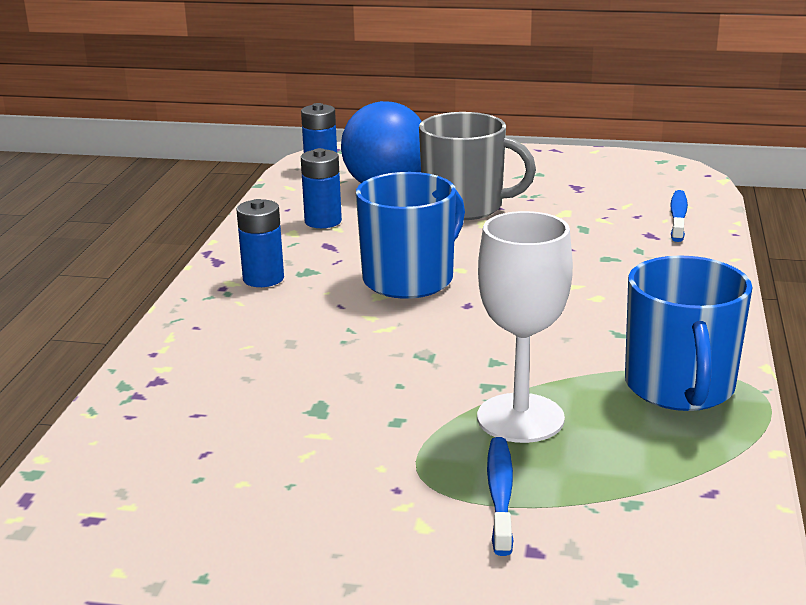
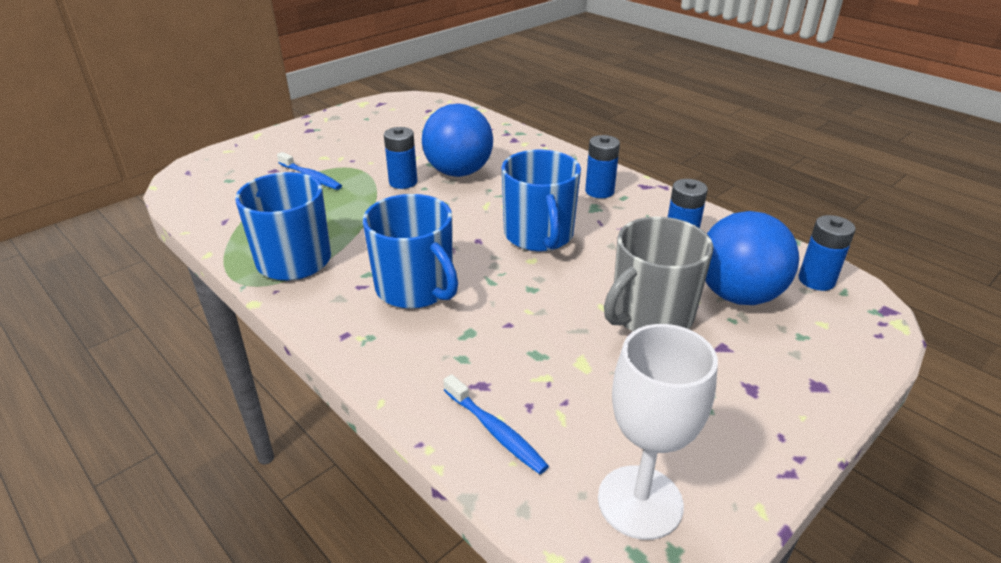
camera: 125 degrees right, 10 degrees up
(322, 378) = (458, 172): none -> blue ball
(406, 406) = (403, 182): none -> blue battery
(520, 418) = (348, 204): white goblet -> white goblet (640, 502)
(596, 301) = (415, 288): none -> blue mug

